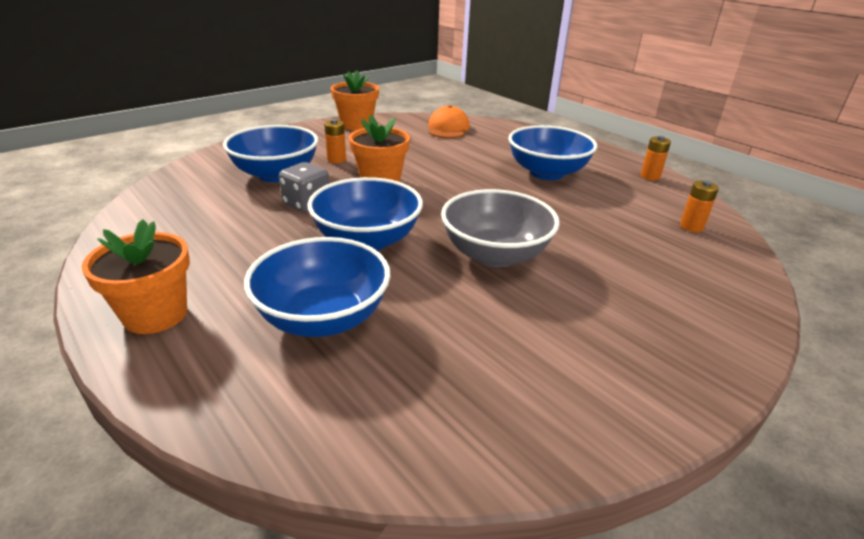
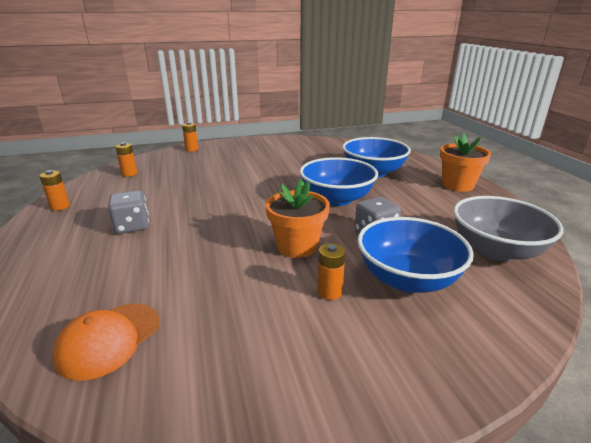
camera: 155 degrees left, 5 degrees down
(356, 125) = (252, 400): orange flower pot -> none
(495, 255) = (266, 180): grey bowl -> grey bowl (496, 250)
(547, 173) = (132, 226): blue bowl -> grey dice
(737, 308) = (192, 149): none -> orange battery

